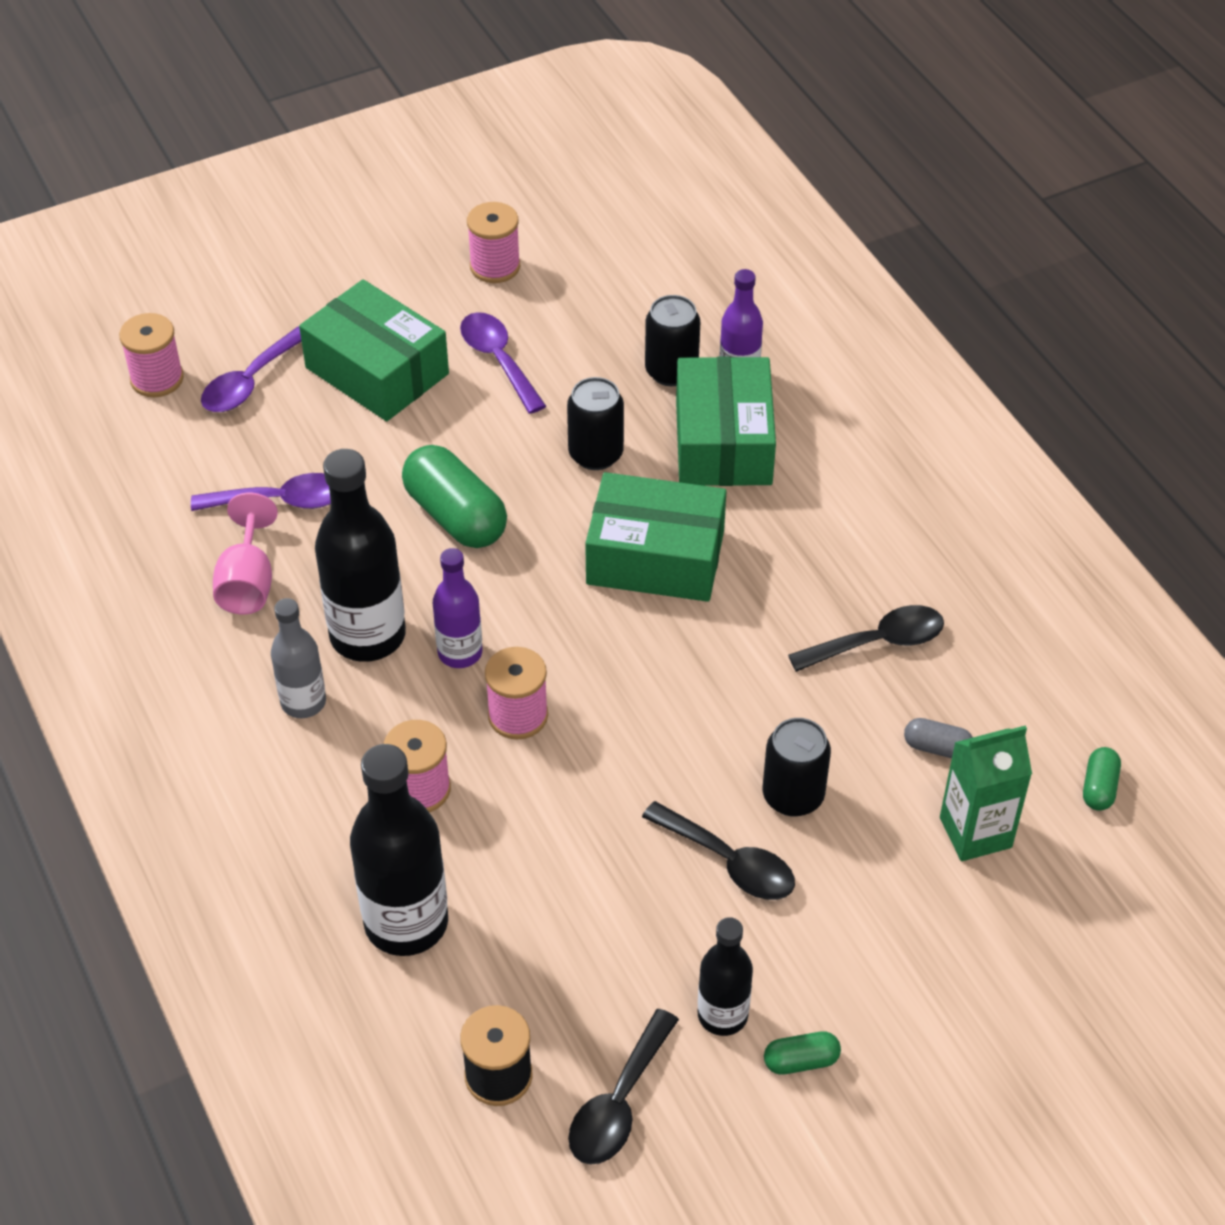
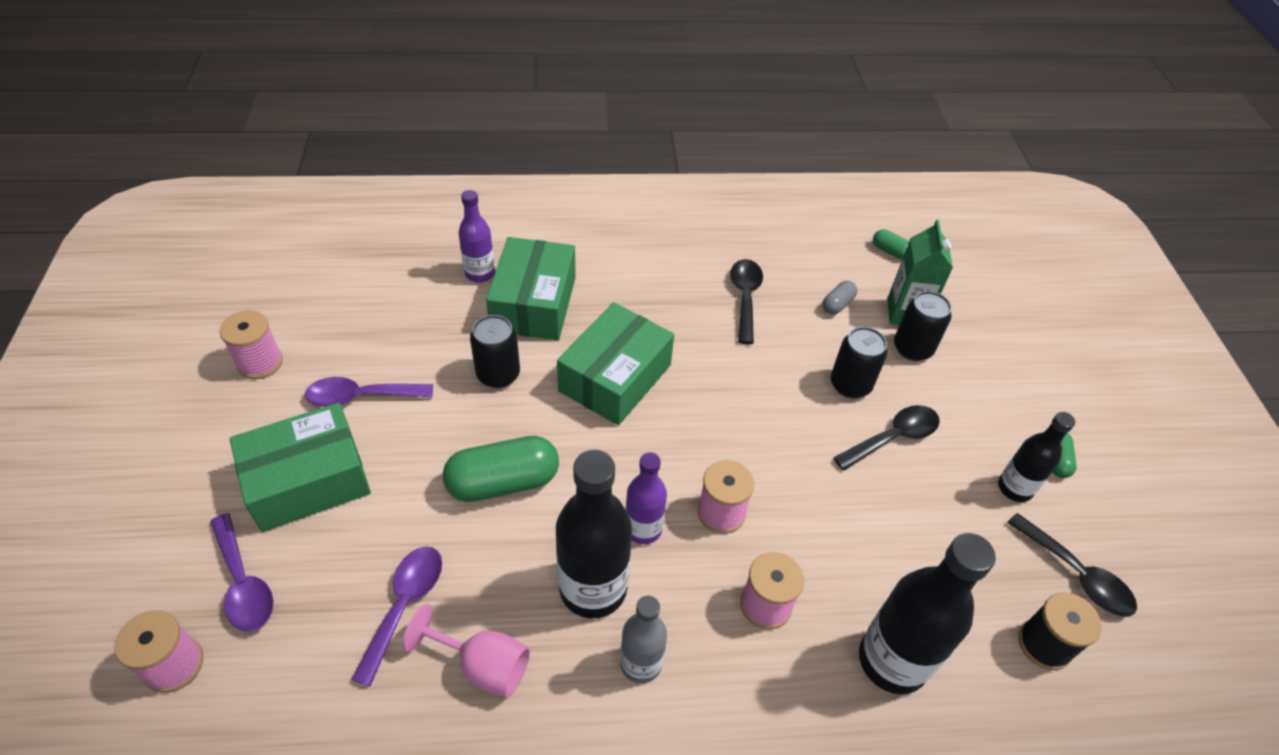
camera: 70 degrees left, 0 degrees up
(671, 371) = (449, 305): black can -> black can (912, 348)
(723, 442) = (534, 304): green box -> green box turned 75 degrees clockwise

